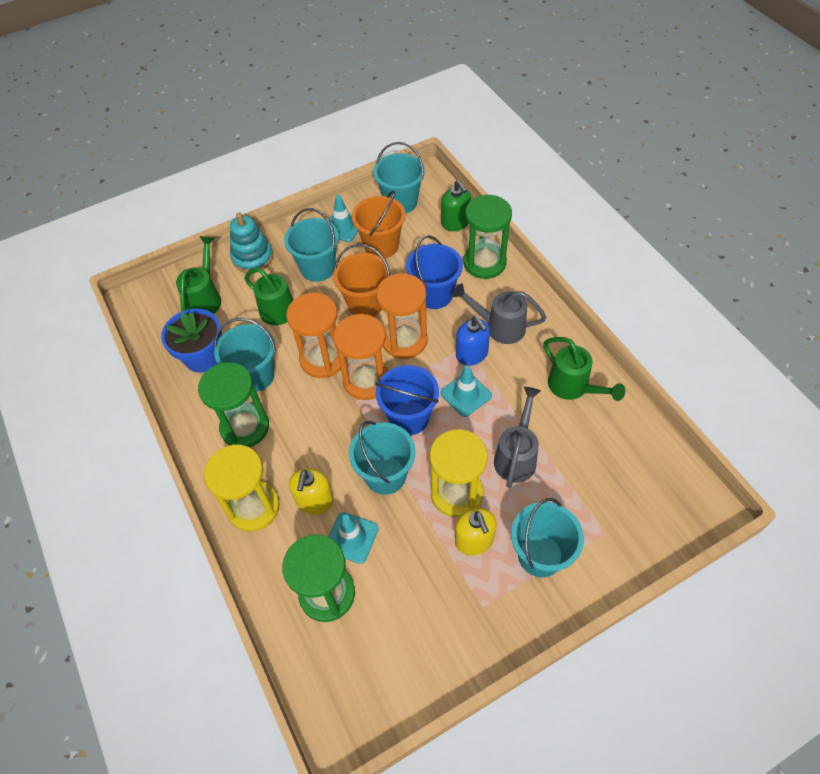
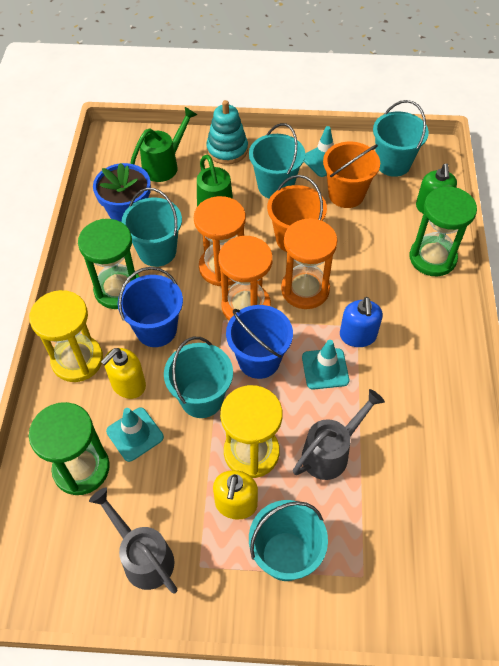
camera: 30 degrees right, 0 degrees up
(434, 295) = (362, 263): blue bucket -> blue bucket (156, 329)
(499, 327) = (403, 325): grey watering can -> grey watering can (143, 556)
(573, 387) = (433, 421): green watering can -> none

